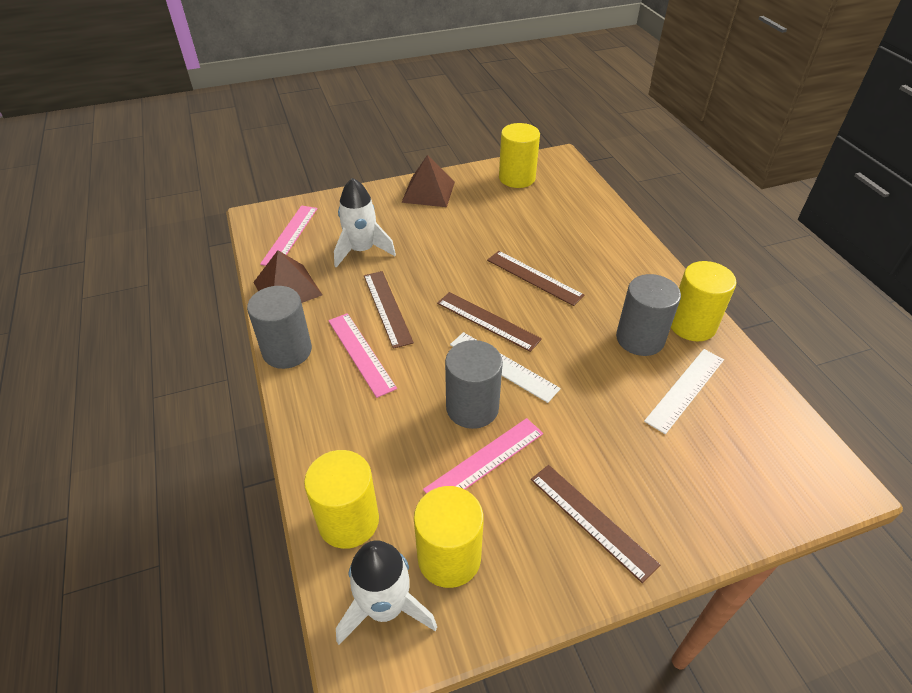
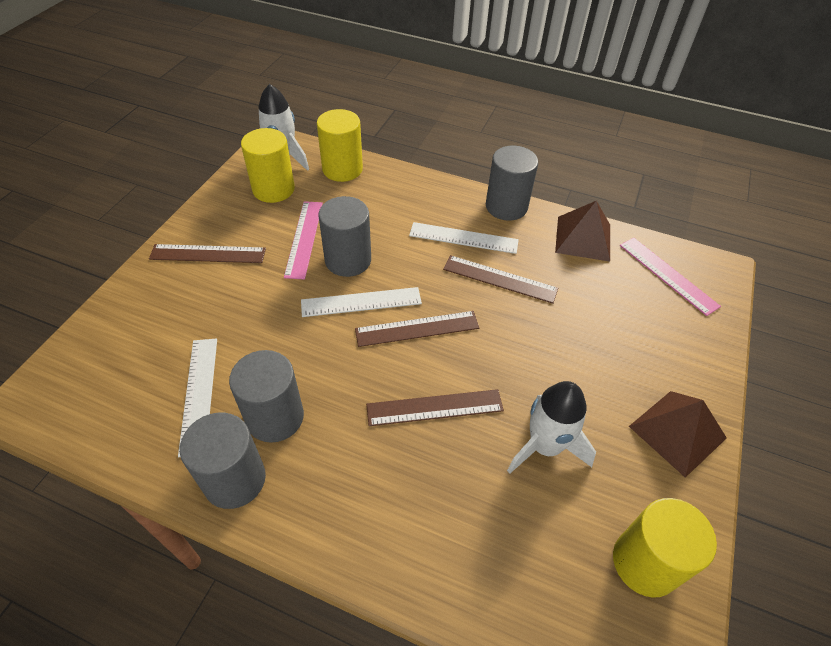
camera: 130 degrees right, 5 degrees up
(361, 353) = (463, 238): pink ruler -> white ruler
(362, 250) = (600, 309): white rocket -> white rocket (545, 446)
(692, 325) = (234, 479): yellow cylinder -> grey cylinder

